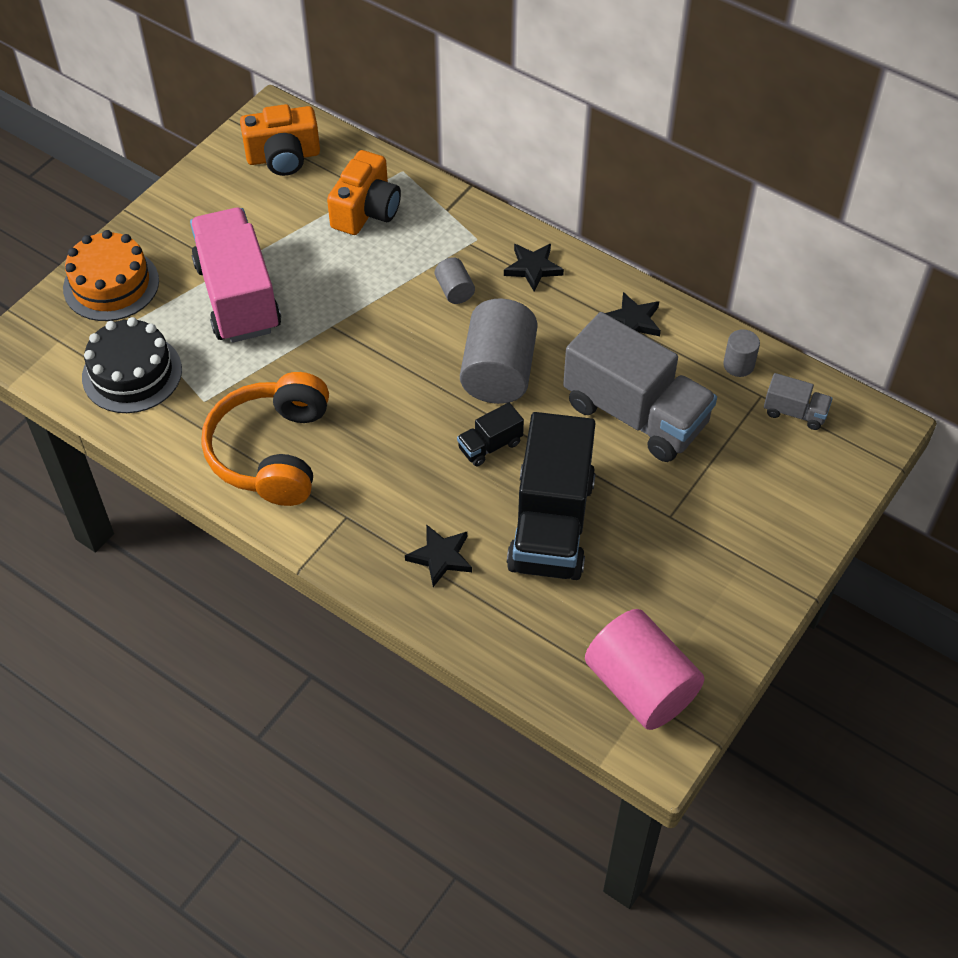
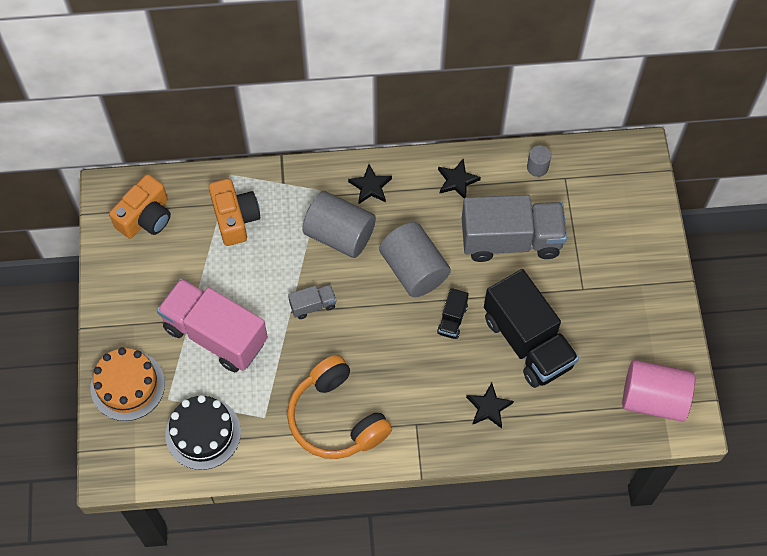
camera: 40 degrees left, 10 degrees up
(454, 290) = (339, 234): grey cylinder -> grey cylinder, size x2.14
(794, 412) = (591, 176): grey truck -> grey truck (313, 305)

